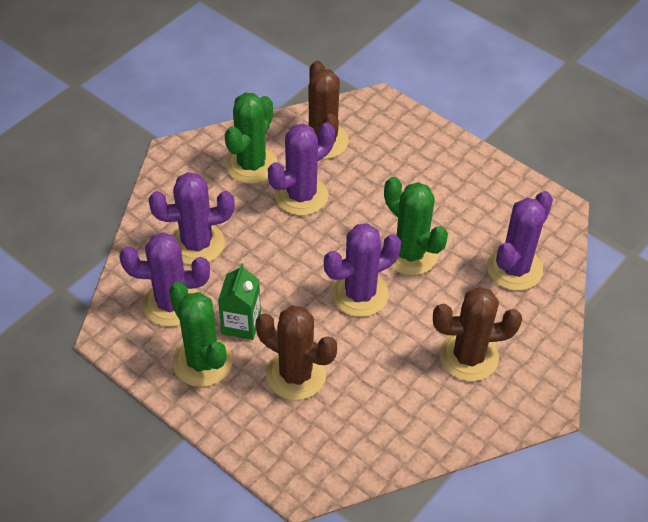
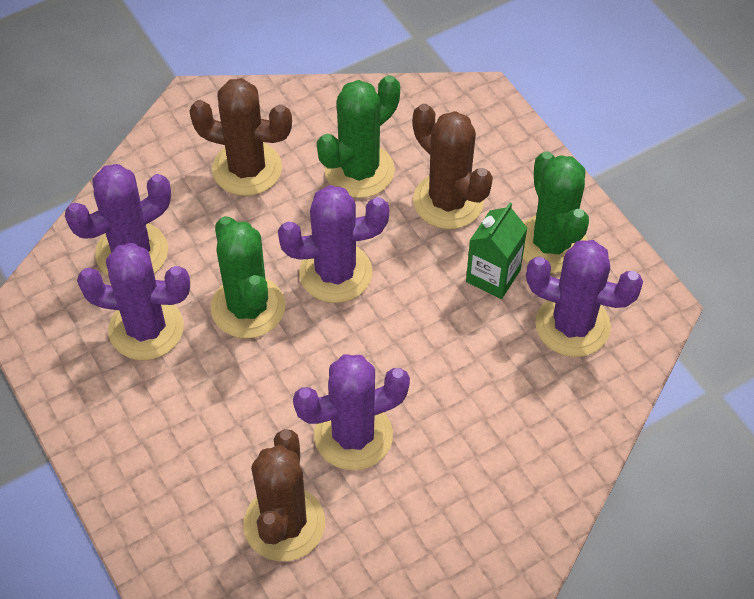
camera: 160 degrees left, 5 degrees up
(197, 244) = (520, 400): purple cactus -> purple cactus (146, 328)
(251, 165) = (406, 511): green cactus -> green cactus (359, 171)

